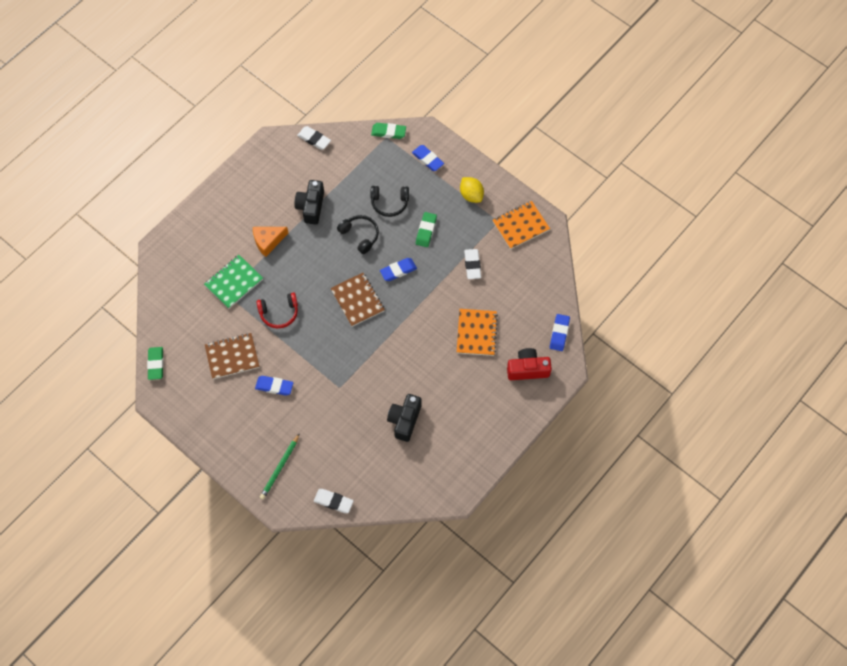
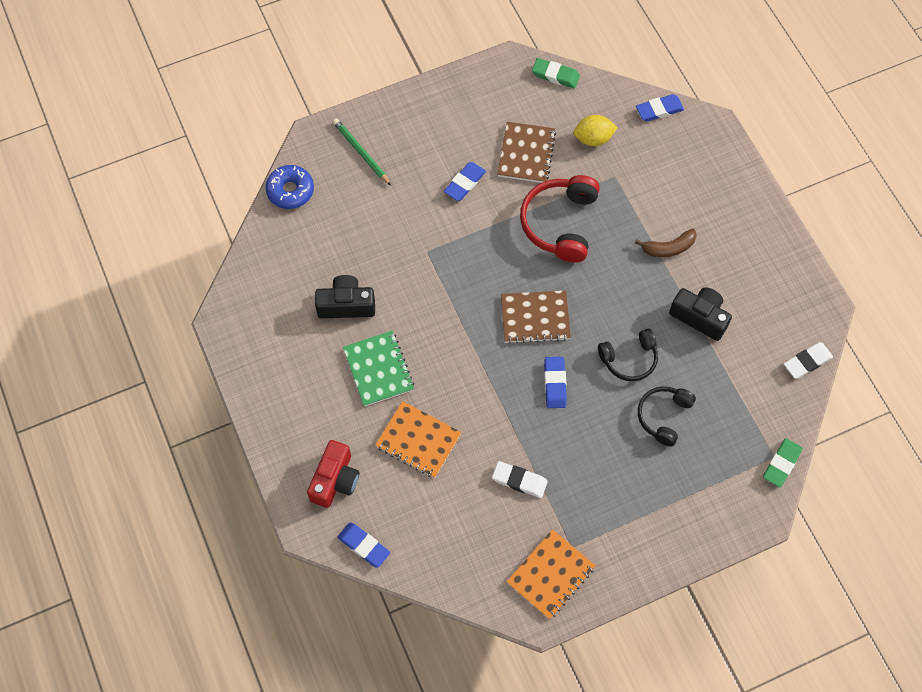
camera: 115 degrees right, 0 degrees up
(234, 282) = (626, 190): green notebook -> green notebook (378, 369)
(268, 241) = (668, 248): orange cheese -> brown banana
(279, 313) = (560, 223): red headphones -> red headphones, size x1.58
(333, 501) = (290, 191): white eraser -> blue donut
(404, 420) = (346, 305): black camera -> black camera turned 45 degrees counterclockwise
(426, 231) = (599, 444): green eraser -> none
(427, 159) = (714, 497): blue eraser -> blue eraser (659, 110)
(471, 195) = (630, 530): yellow lemon -> yellow lemon (593, 138)
(520, 226) = (550, 575): orange notebook -> orange notebook turned 45 degrees clockwise

